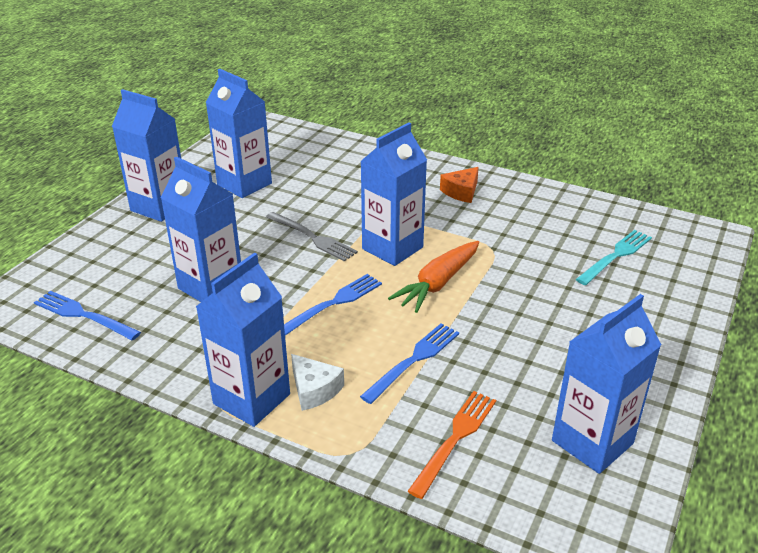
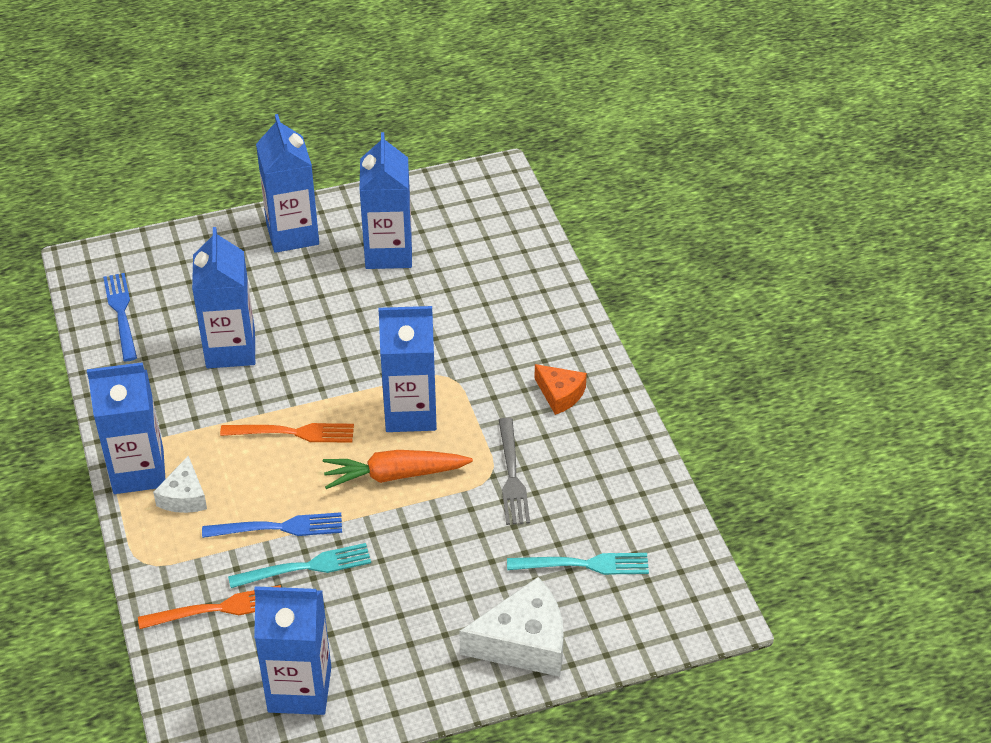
camera: 45 degrees right, 10 degrees up
(313, 238) = (364, 355): grey fork -> grey fork (512, 476)
(334, 303) = (294, 433): blue fork -> orange fork
(461, 192) = (560, 394): orange cheese -> orange cheese turned 135 degrees counterclockwise
(470, 368) = (307, 567): none -> turquoise fork
(658, 313) = (523, 642): none -> white cheese

